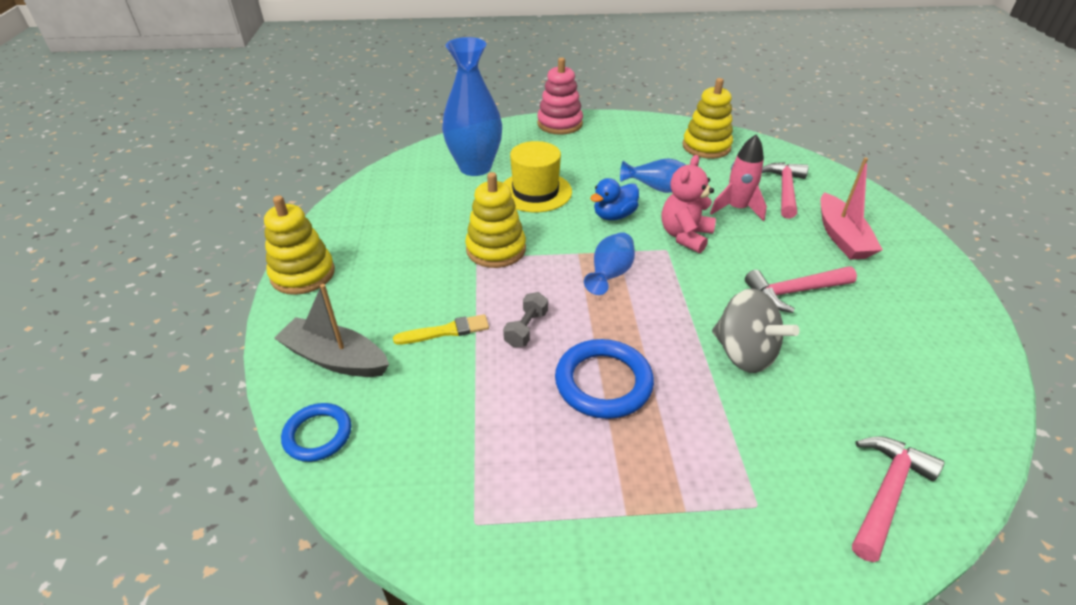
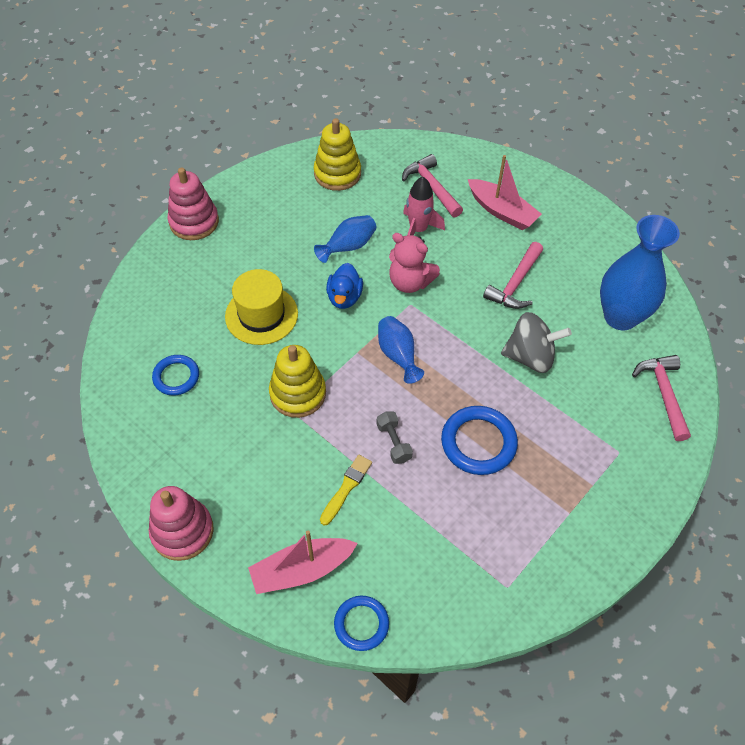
camera: 45 degrees left, 15 degrees up
(303, 274) = (182, 531): yellow stacking toy -> pink stacking toy
(335, 359) = (301, 570): grey boat -> pink boat
(430, 191) = (176, 377): none -> blue ring
(475, 167) = (182, 323): blue vase -> blue vase (620, 317)
(685, 236) = (410, 282): pink teddy bear -> pink teddy bear turned 45 degrees counterclockwise

